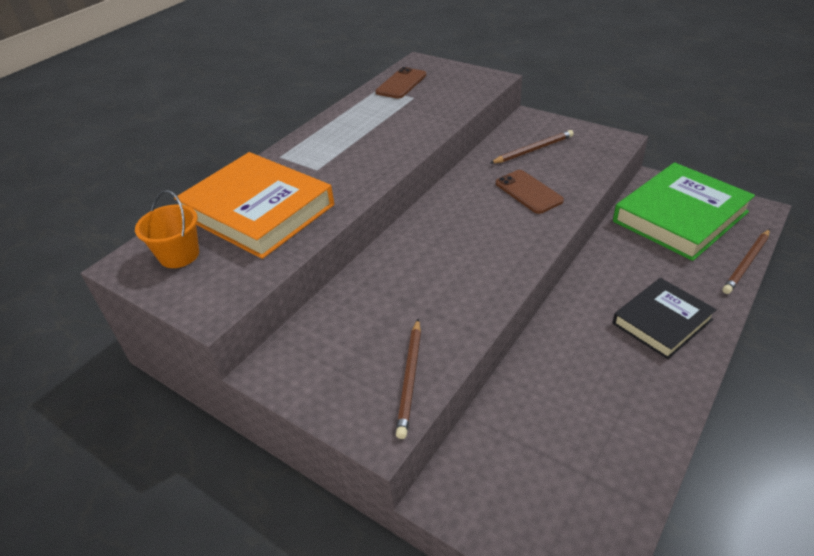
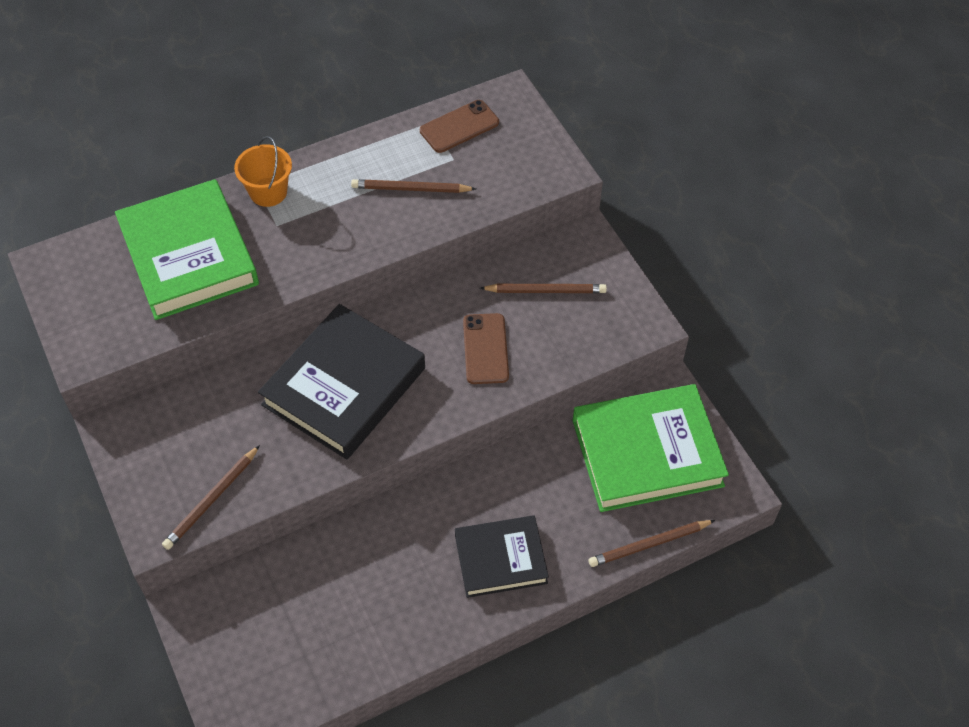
camera: 25 degrees right, 15 degrees up
(179, 255) = (93, 277): orange bucket -> orange bucket (268, 192)
(258, 211) = (189, 255): orange book -> green book
(400, 119) = (411, 189): none -> brown pencil
(448, 254) = (344, 386): none -> black book

